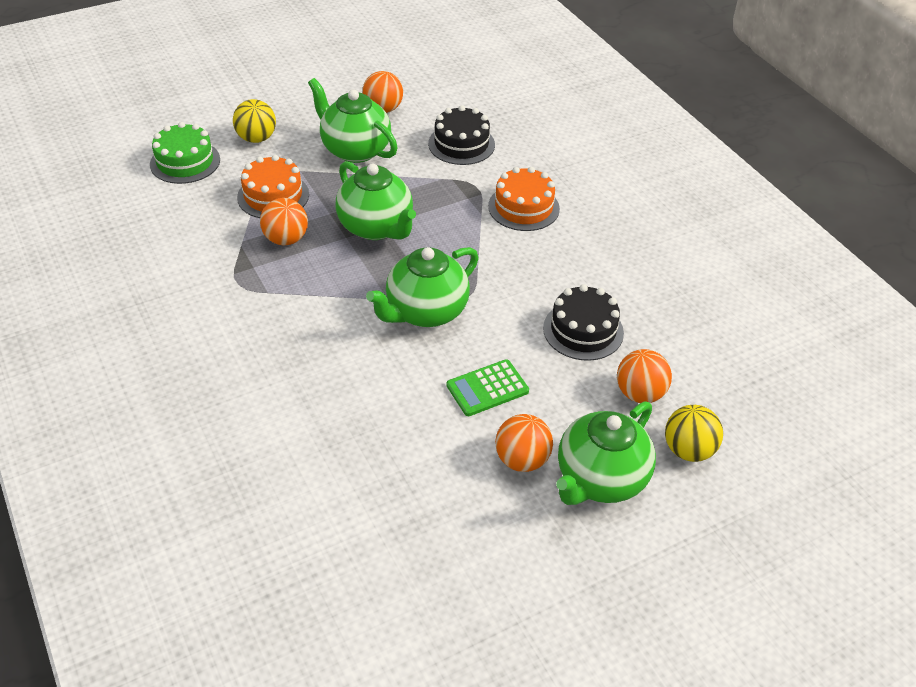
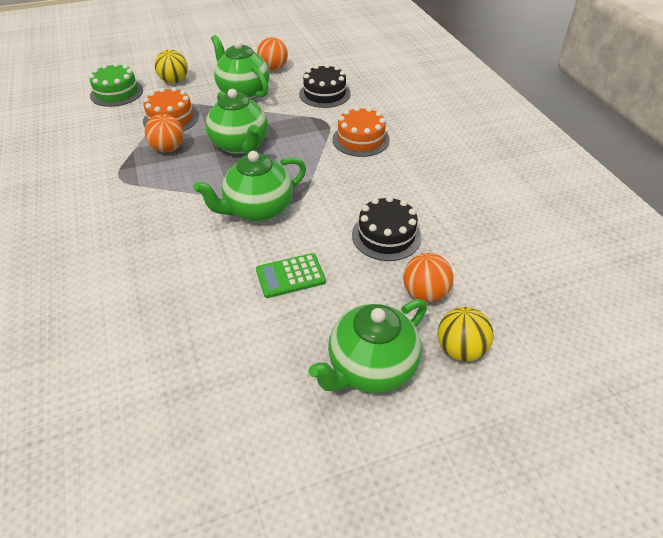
camera: 10 degrees right, 0 degrees up
(522, 460) = (303, 341): orange ball -> none

